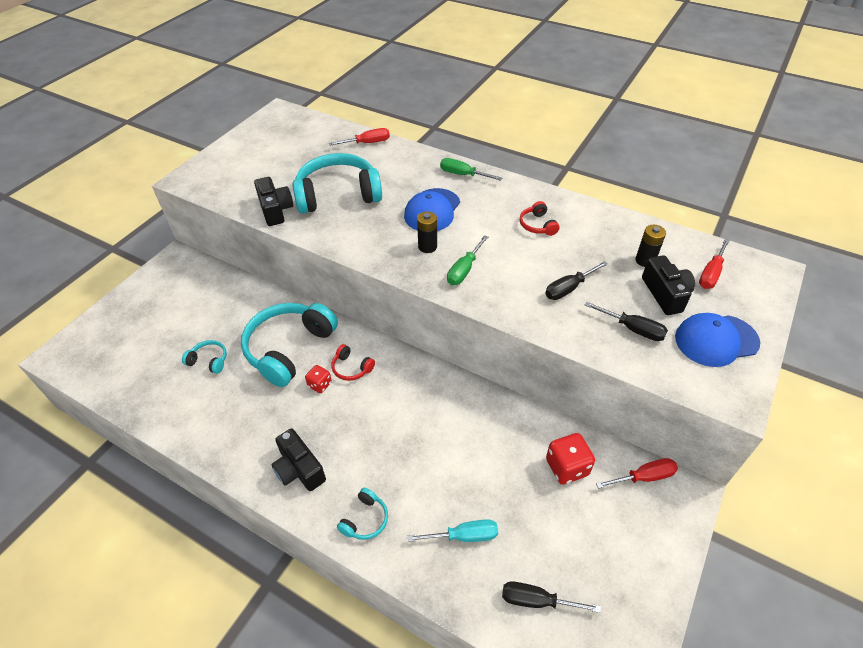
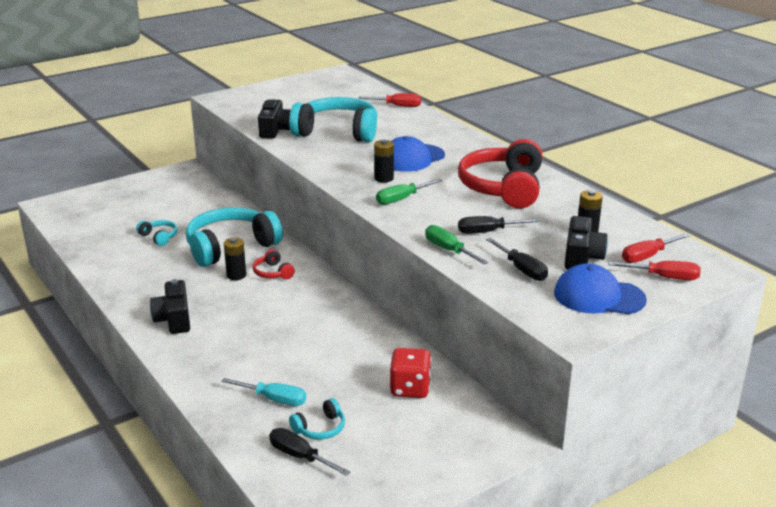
camera: 25 degrees right, 20 degrees down
(320, 384) = (236, 275): red dice -> black battery
(365, 519) = (200, 364): turquoise headphones -> turquoise headphones (320, 428)
(463, 175) = (466, 142): green screwdriver -> green screwdriver (449, 250)
(537, 225) = (503, 188): red headphones -> red headphones, size x2.29
(644, 477) = (481, 418): red screwdriver -> red screwdriver (664, 277)

